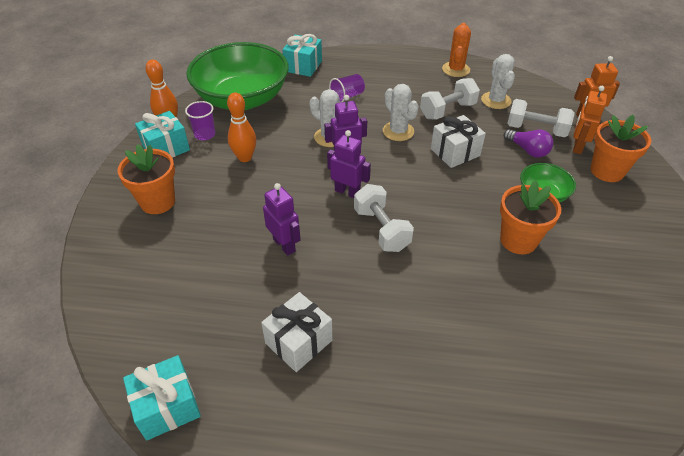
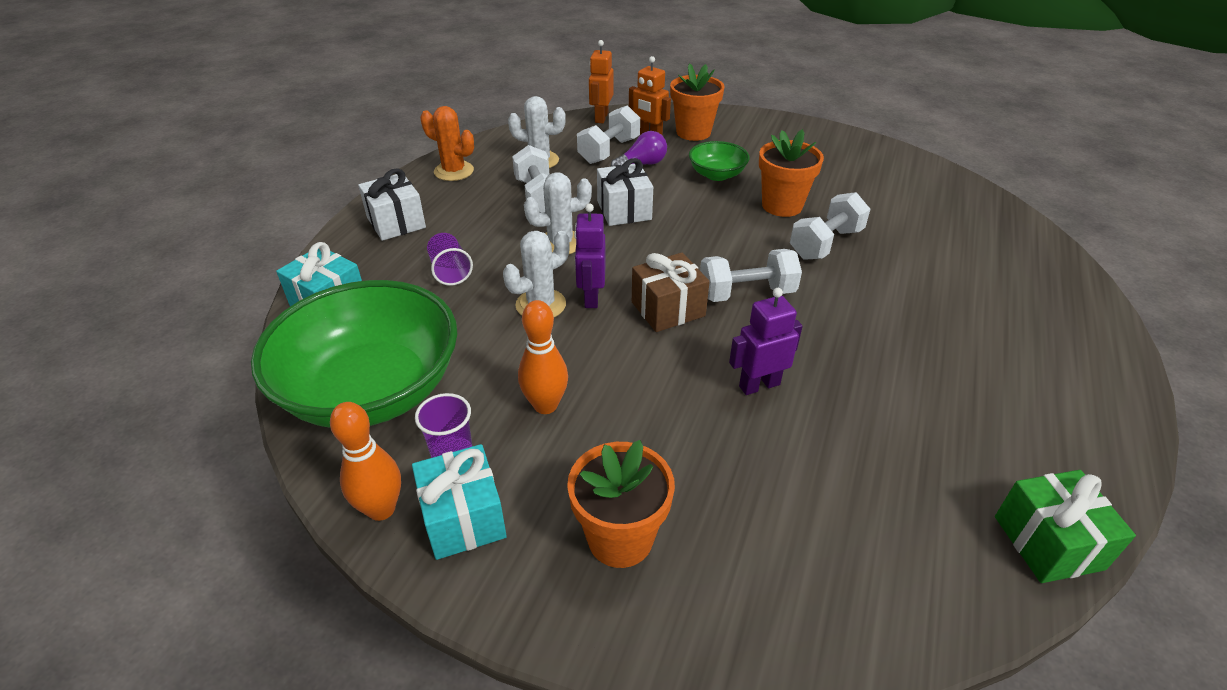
camera: 75 degrees left, 5 degrees down
(167, 407) = (1048, 542): turquoise gift -> green gift
(298, 342) = (928, 395): white gift -> white gift (396, 222)
(347, 192) = (668, 309): purple robot -> brown gift
(473, 273) = (826, 244): none -> white dumbbell

